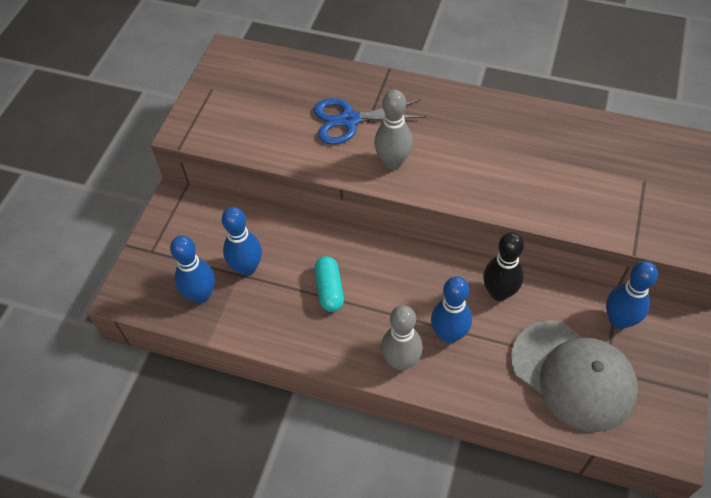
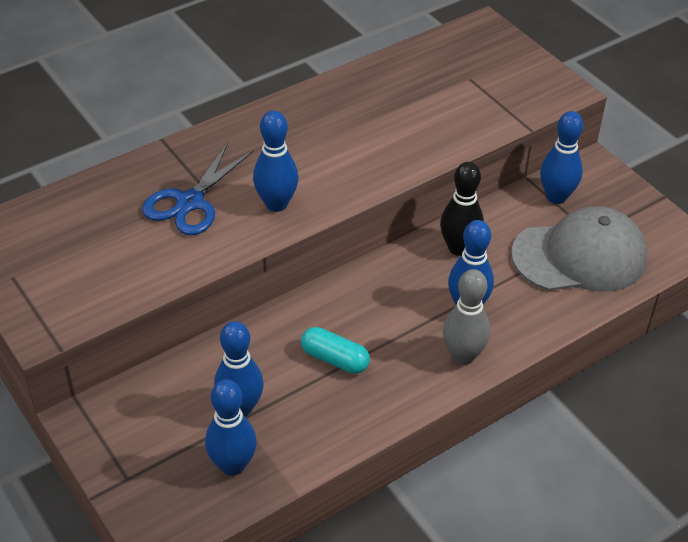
camera: 55 degrees left, 10 degrees down
(393, 162) = (276, 204): grey bowling pin -> blue bowling pin

